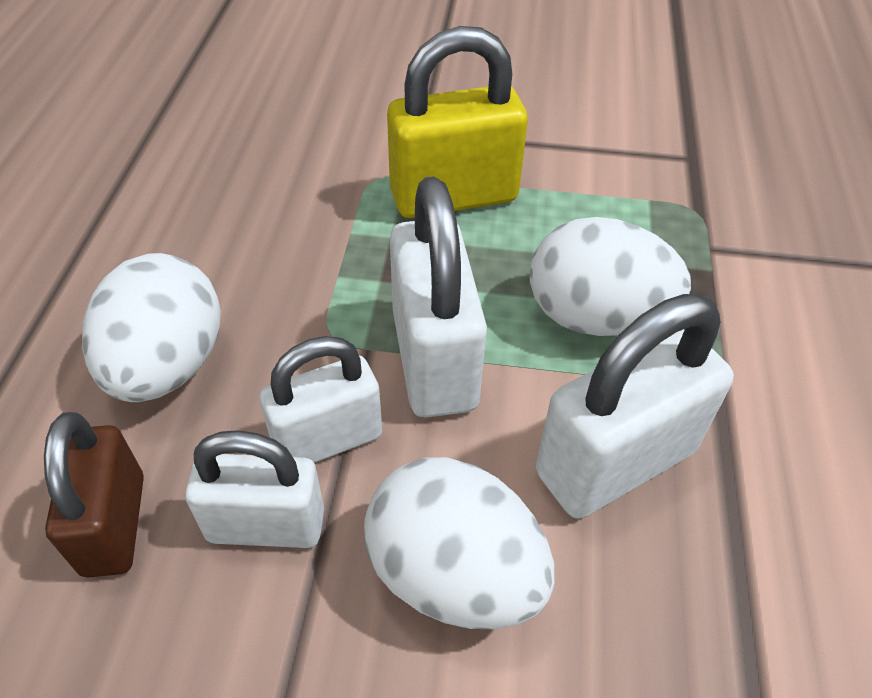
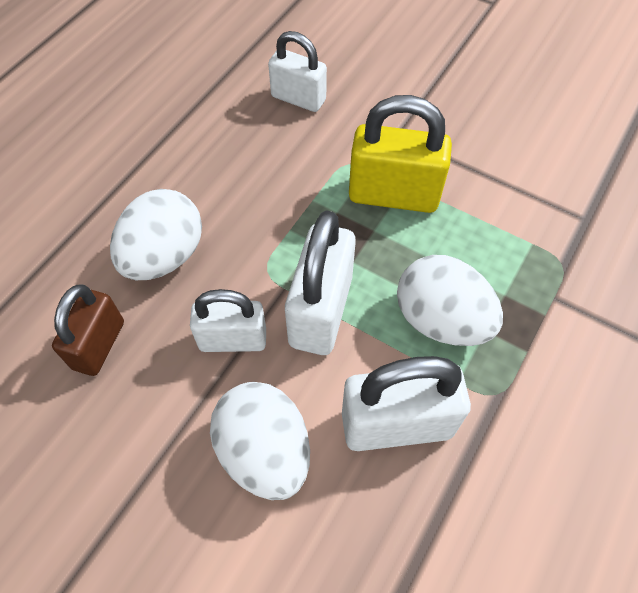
camera: 25 degrees right, 10 degrees up
(266, 525) = (176, 378): white padlock -> white padlock (298, 98)

